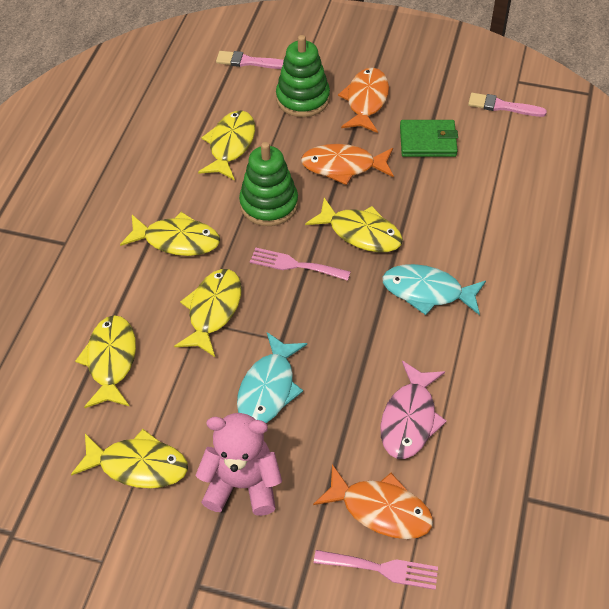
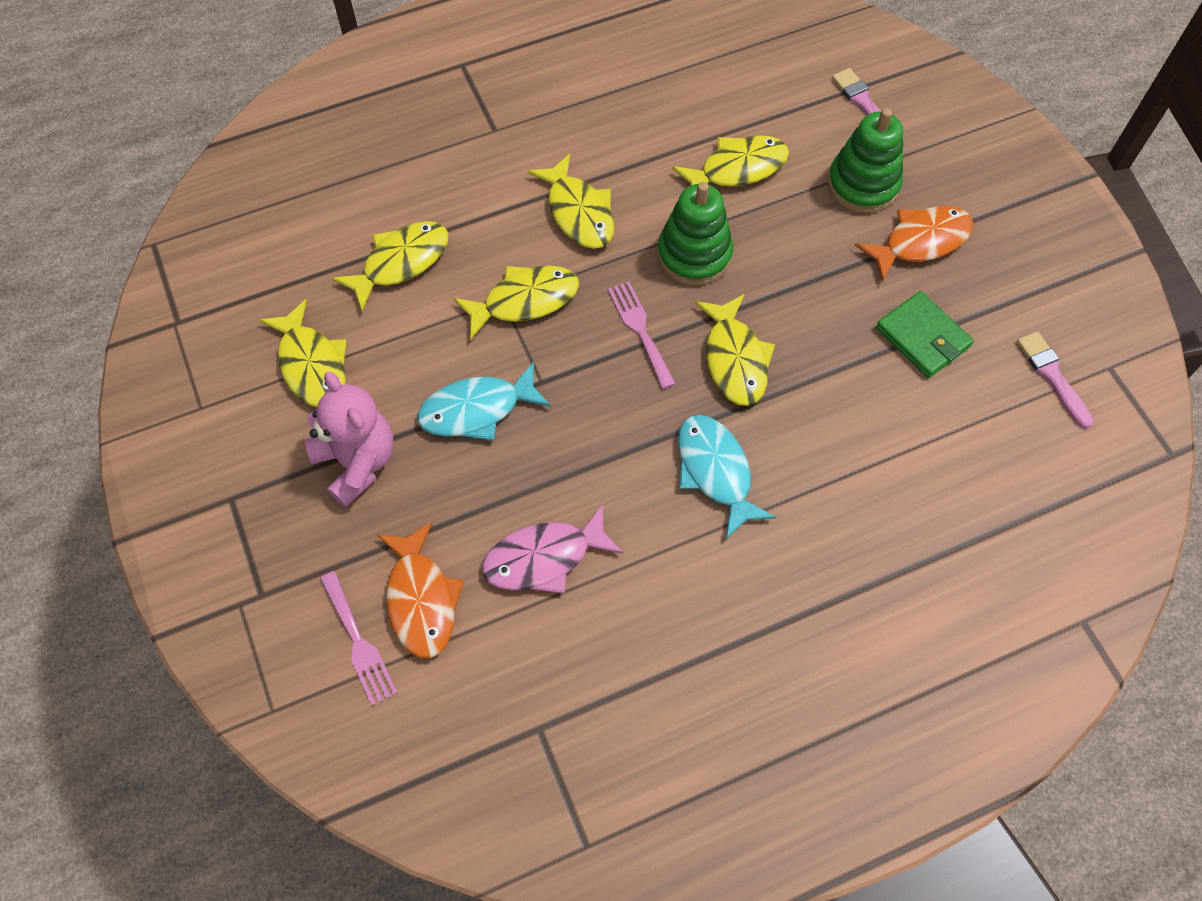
camera: 50 degrees right, 10 degrees up
(343, 166) = (807, 284): orange fish -> none

